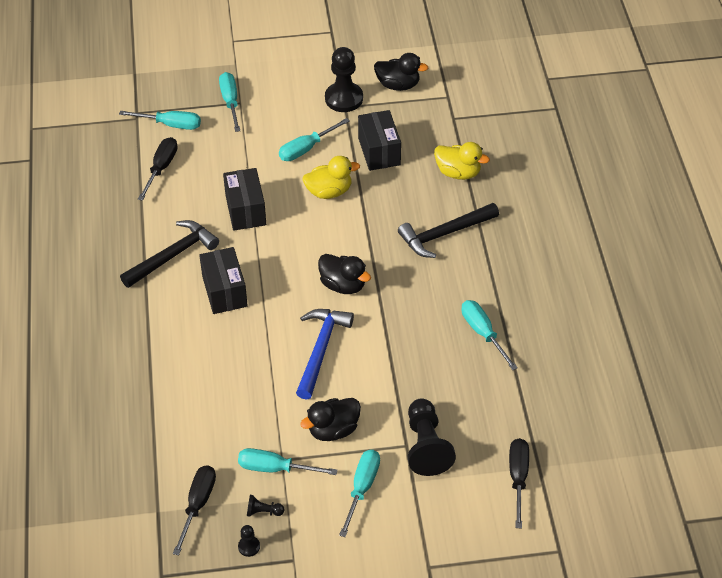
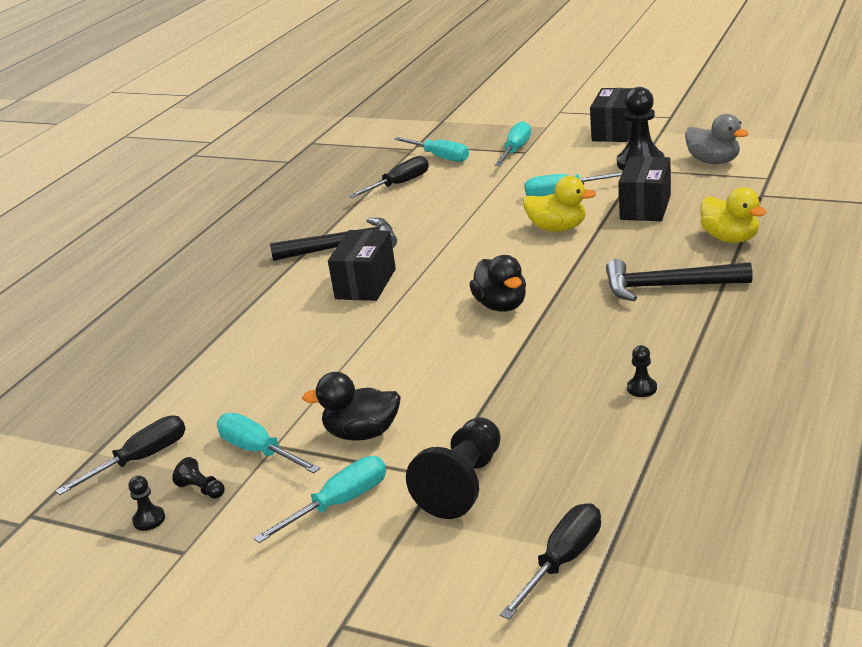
camera: 35 degrees right, 20 degrees down
(245, 210) = (452, 227): black box -> black box (614, 131)
(320, 350) = (420, 355): blue hammer -> none
(398, 85) = (713, 161): black duck -> grey duck
(483, 333) = (642, 388): turquoise screwdriver -> black pawn

